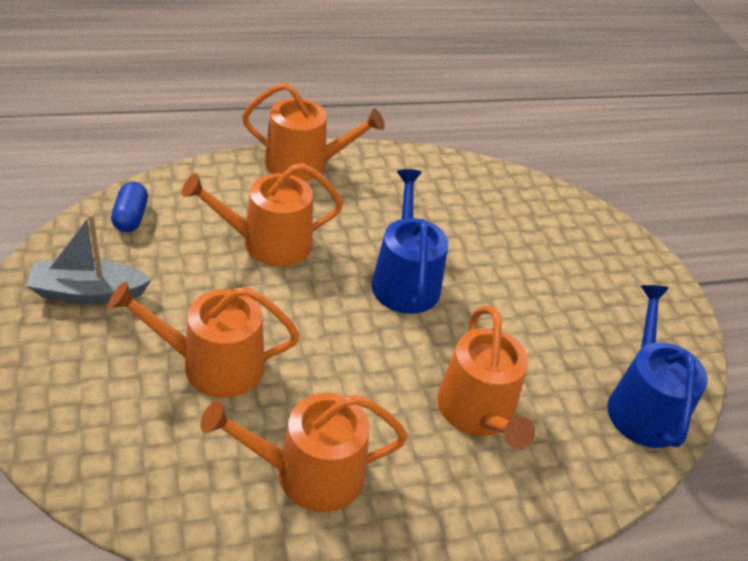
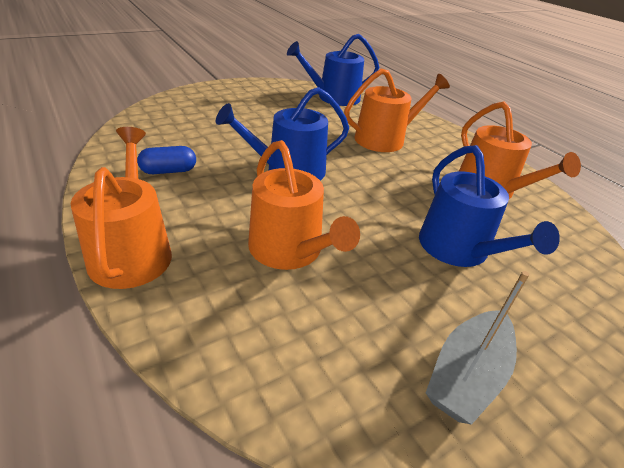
camera: 105 degrees left, 5 degrees down
(88, 292) = (467, 375): grey boat -> grey boat turned 60 degrees clockwise
(130, 217) = (317, 390): blue capsule -> blue capsule (169, 171)
(213, 365) = (458, 249): orange watering can -> blue watering can

